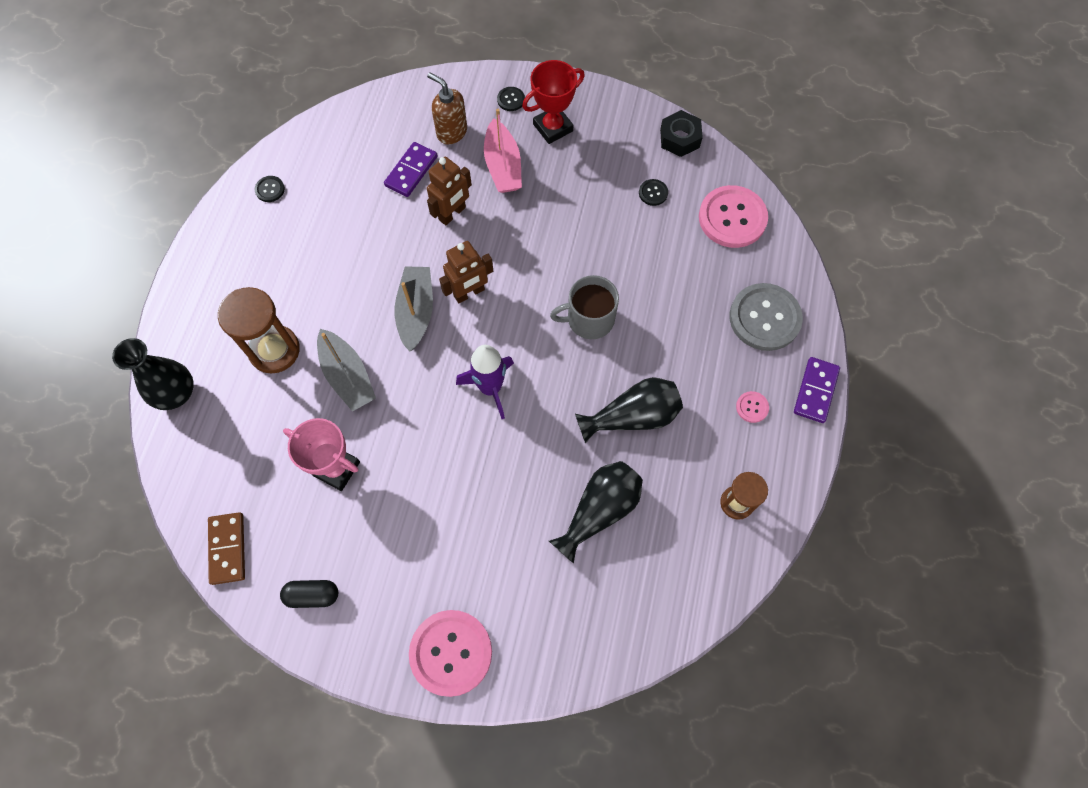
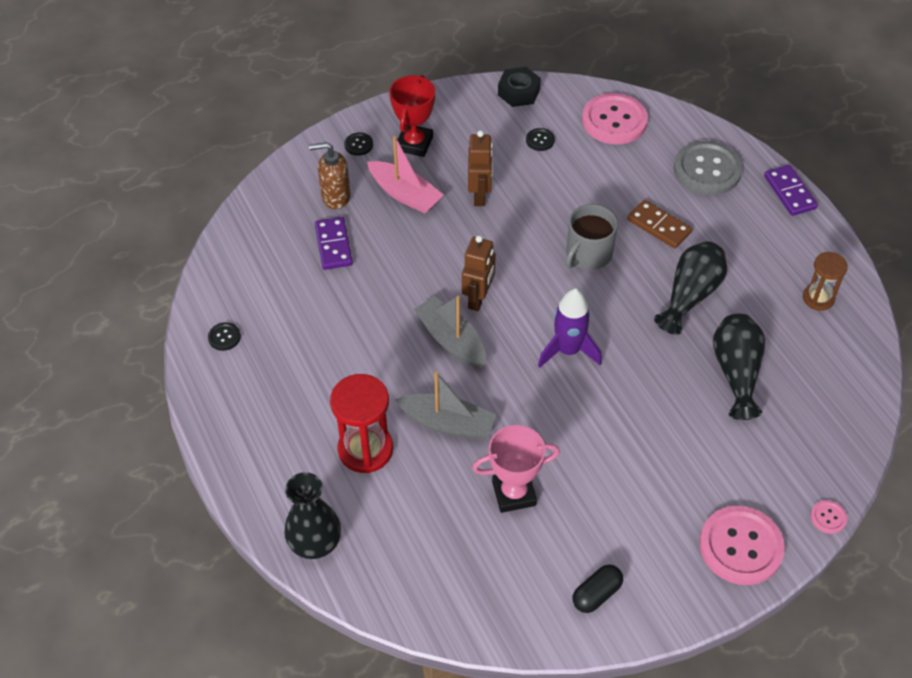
camera: 40 degrees left, 15 degrees down
(228, 548) = (492, 617): brown domino -> brown domino (659, 226)
(274, 350) = (365, 449): brown hourglass -> red hourglass
(452, 214) = (402, 253): brown robot -> brown robot (480, 195)
(752, 407) = (761, 231): pink button -> pink button (828, 517)

